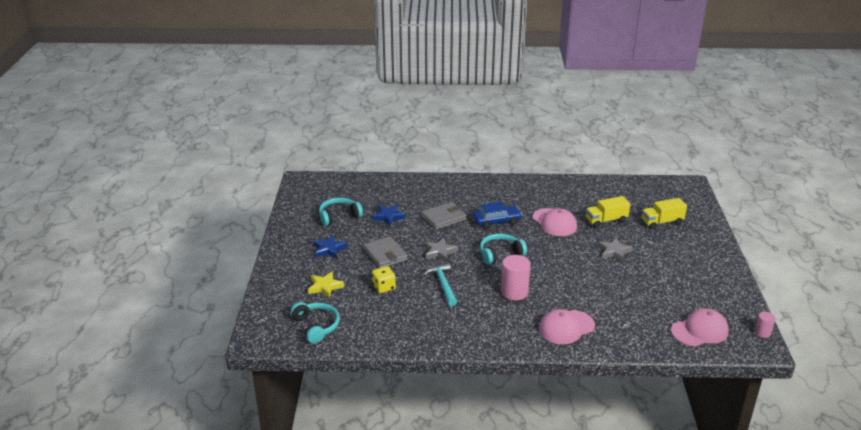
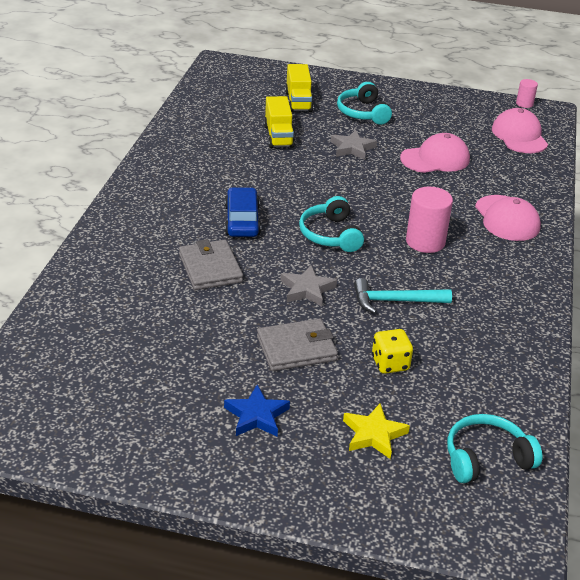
camera: 80 degrees left, 5 degrees up
(339, 216) = (148, 389): turquoise headphones -> turquoise headphones (363, 113)
(388, 216) = (178, 327): blue star -> none
(554, 222) = (267, 174): pink cap -> pink cap (435, 159)

